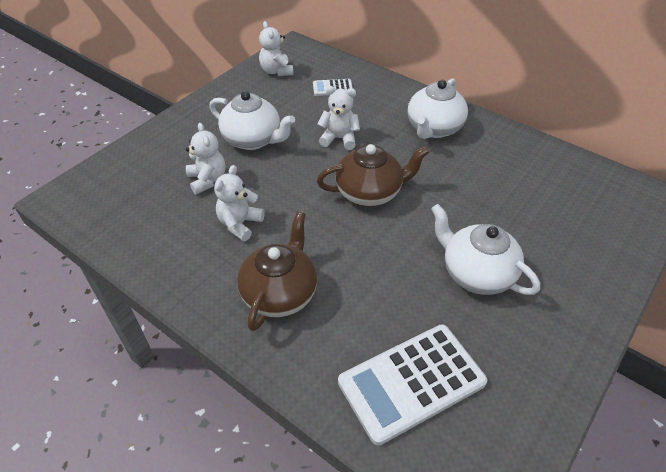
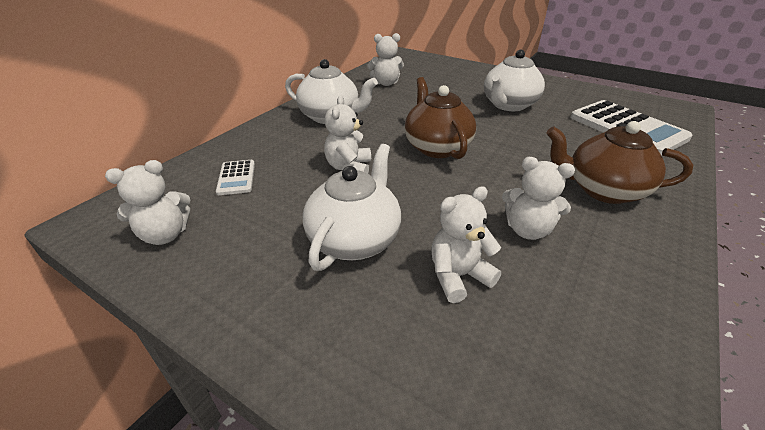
camera: 95 degrees left, 10 degrees down
(530, 170) = (386, 83): none -> white teddy bear

